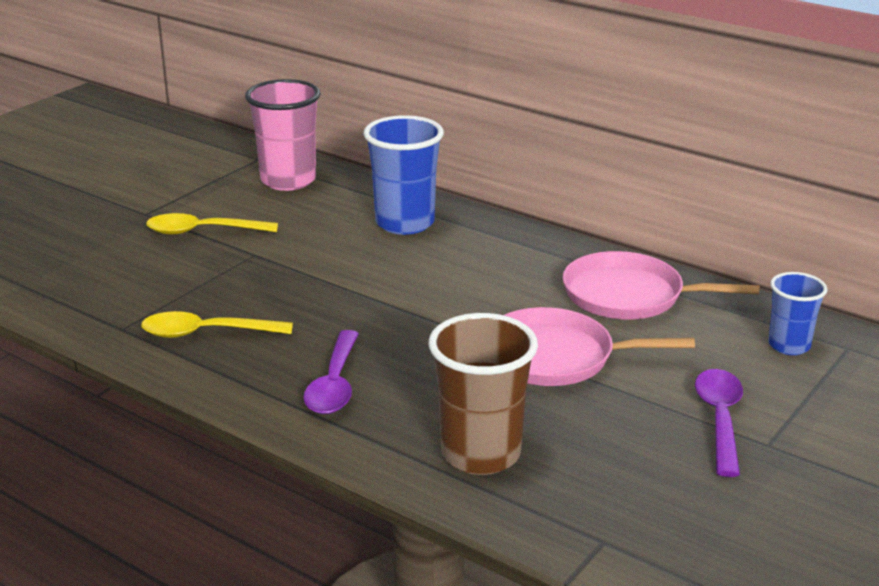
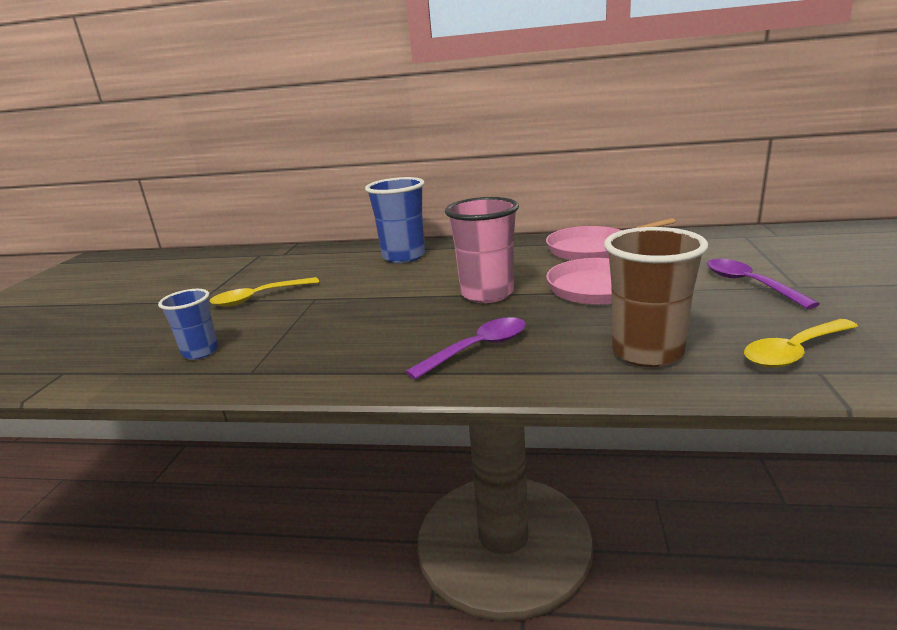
camera: 25 degrees left, 5 degrees down
(206, 333) = (331, 352): yellow spoon -> yellow spoon (794, 352)
(288, 180) = (294, 259): pink cup -> pink cup (487, 294)
(334, 384) = (477, 349): purple spoon -> purple spoon turned 105 degrees counterclockwise
(789, 345) = (716, 244): blue cup -> blue cup (200, 352)

